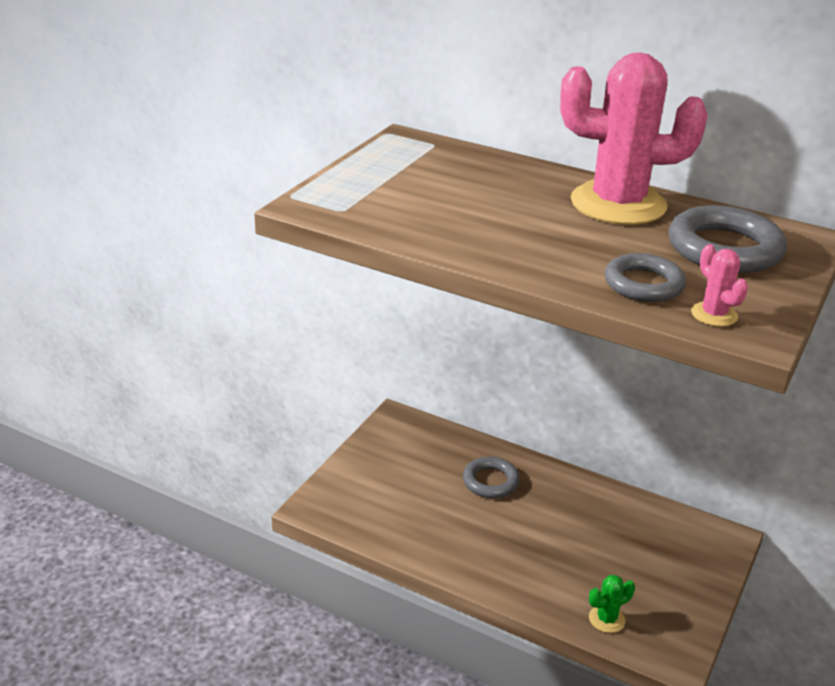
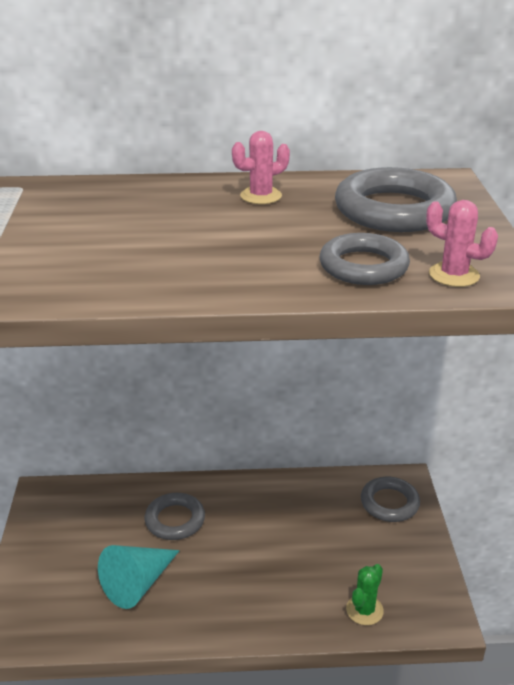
camera: 30 degrees left, 0 degrees up
(429, 515) = (138, 583): none -> turquoise cone
(618, 204) = (261, 196): pink cactus -> pink cactus, size x0.40
(697, 549) = (389, 503): none -> grey ring

